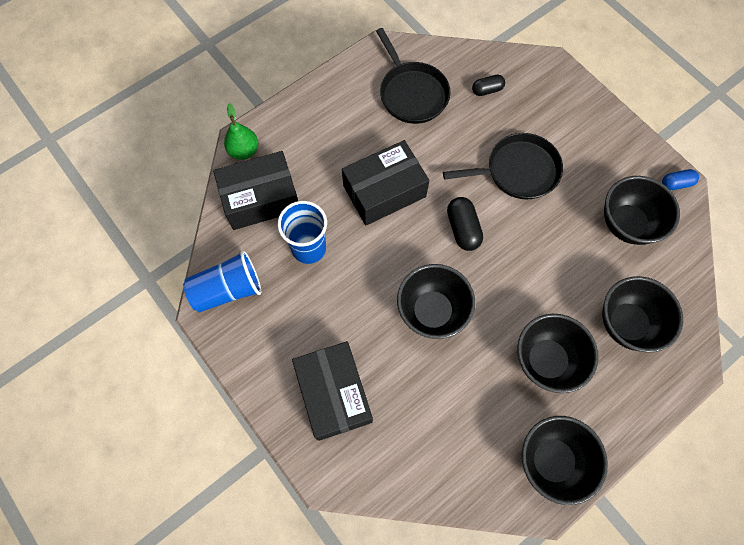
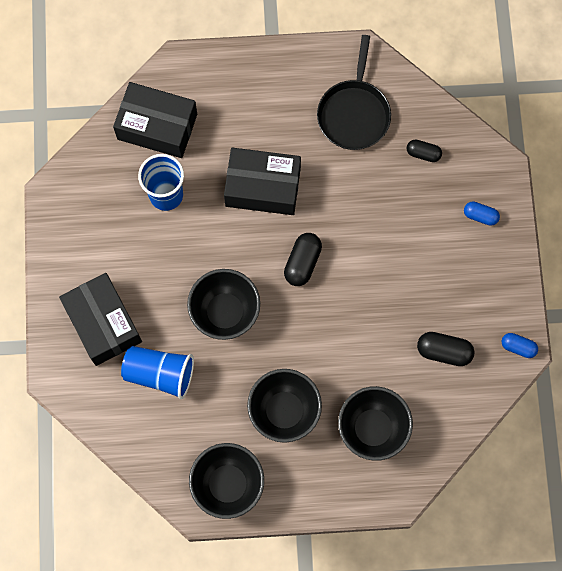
camera: 35 degrees right, 5 degrees up
(228, 290) = (80, 187): blue cup -> blue cup (160, 374)
(244, 151) = (173, 74): green pear -> none
(334, 394) = (103, 323): black box -> black box turned 45 degrees counterclockwise
(518, 171) = (390, 244): black pan -> none
(565, 107) = (480, 216): none -> blue capsule
(626, 224) = (444, 351): black bowl -> black capsule

